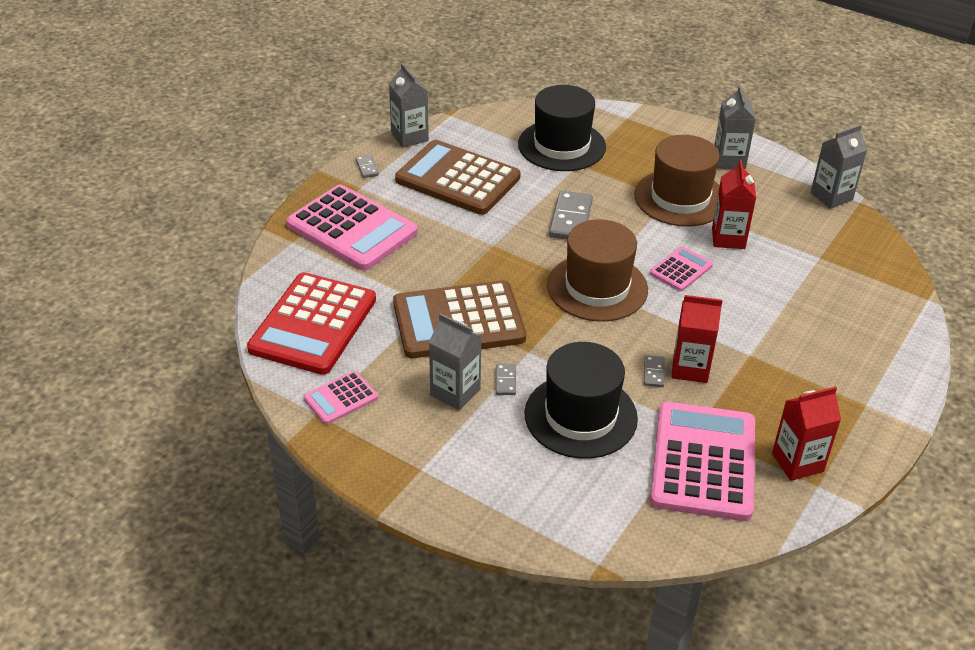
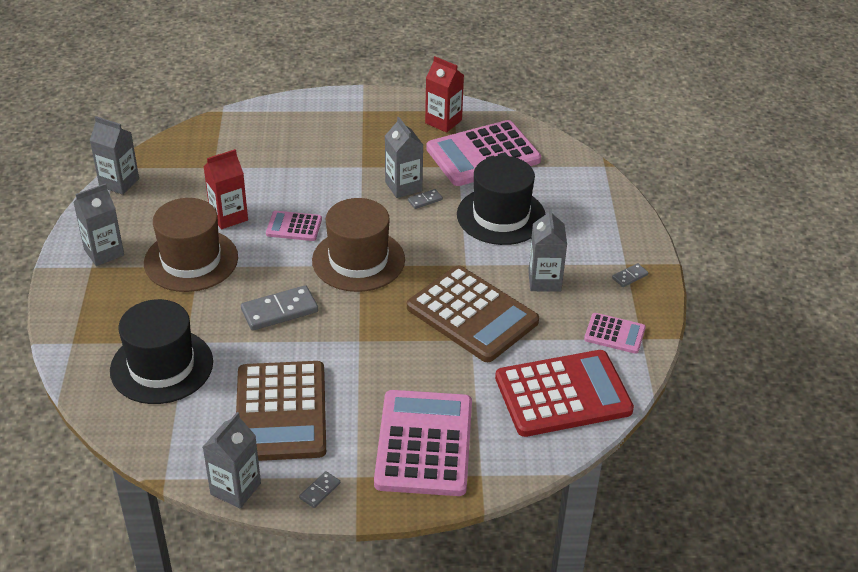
camera: 125 degrees left, 0 degrees up
(505, 381) = (507, 262): grey domino -> grey domino (629, 276)
(690, 368) = (403, 186): red carton -> grey carton

